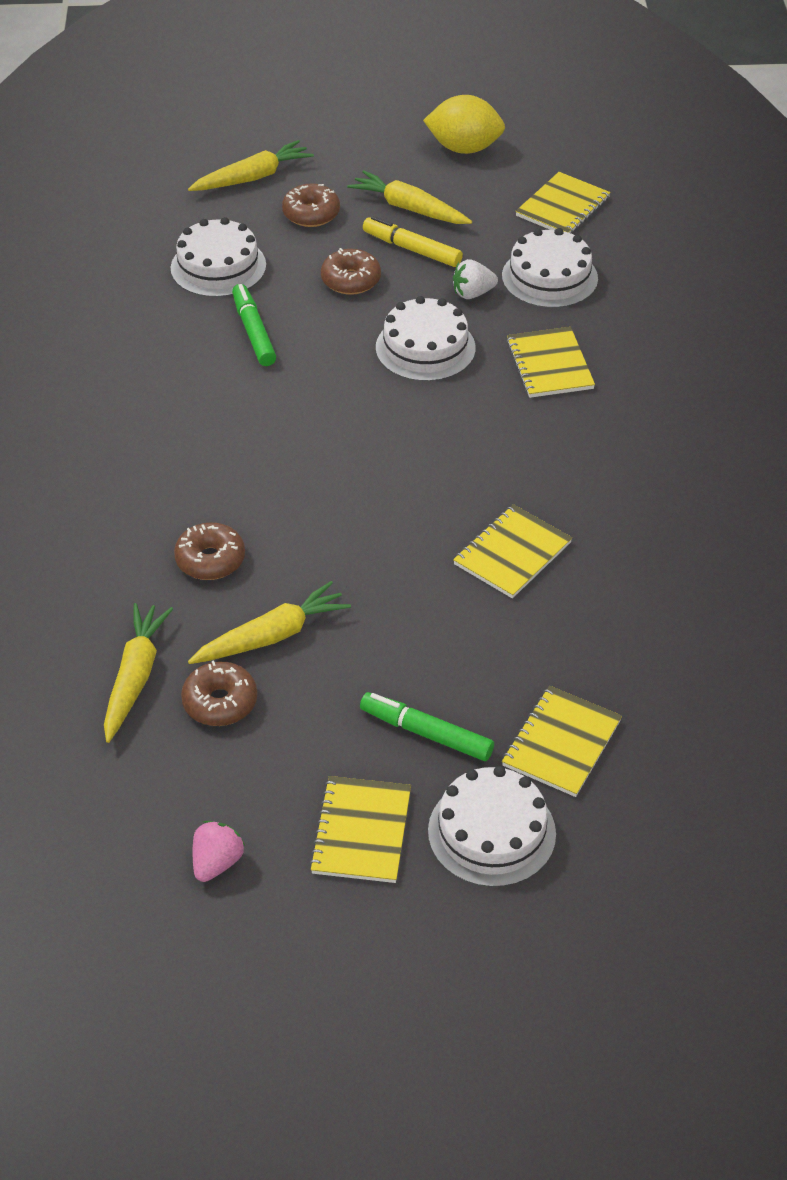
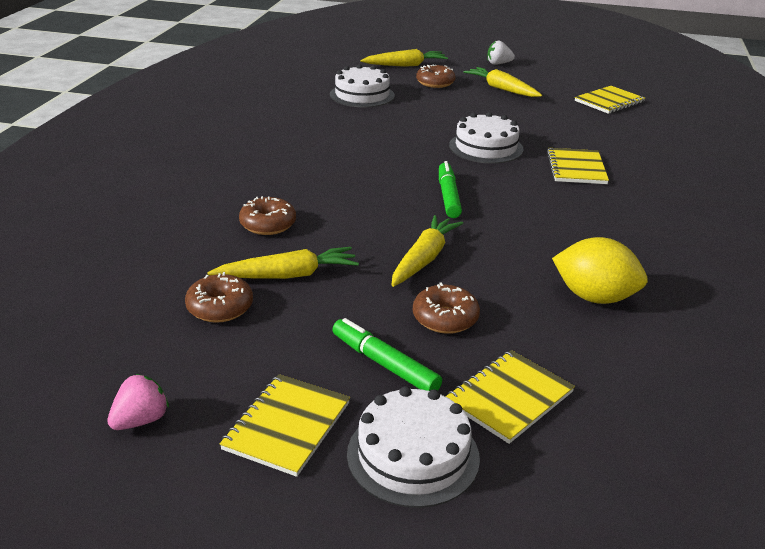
camera: 15 degrees right, 15 degrees down
(135, 677) = (164, 279): yellow carrot -> yellow carrot (424, 259)
(253, 332) = (368, 124): green marker -> green marker (448, 196)
(351, 280) = (447, 112): brown donut -> brown donut (445, 318)
(412, 249) = (496, 105): yellow marker -> none
(464, 148) = (549, 71): yellow lemon -> yellow lemon (594, 297)
(472, 293) = (531, 128): white strawberry -> white strawberry (498, 64)
(512, 553) = (510, 262): yellow notebook -> none
(549, 277) = (590, 129): white cake -> none

